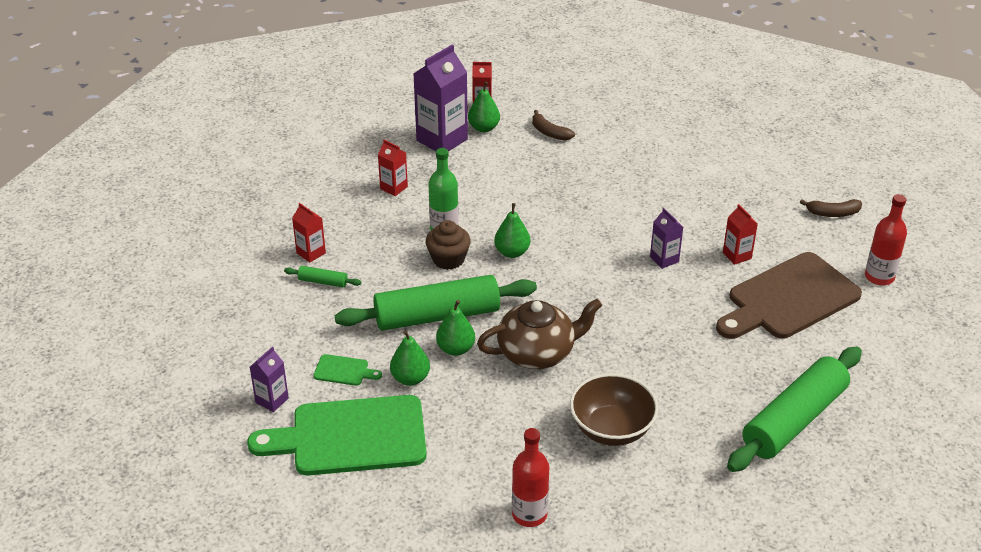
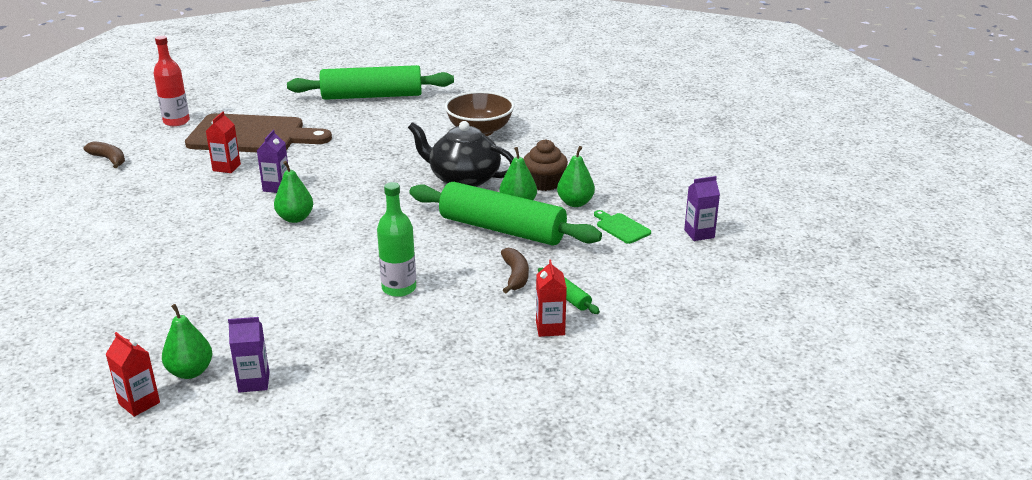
camera: 140 degrees left, 10 degrees down
(350, 437) = (658, 191): green cutting board -> none
(394, 188) = (385, 353): red carton -> none
(442, 140) = (254, 382): purple carton -> purple carton, size x0.51
(448, 259) = (433, 263): brown cupcake -> brown cupcake (544, 183)
(512, 252) = (374, 243): green pear -> green pear (295, 218)
(529, 514) = (584, 121): red bottle -> none
(537, 353) = (463, 179): brown teapot -> black teapot
(549, 132) = (145, 329): brown banana -> brown banana (515, 276)

